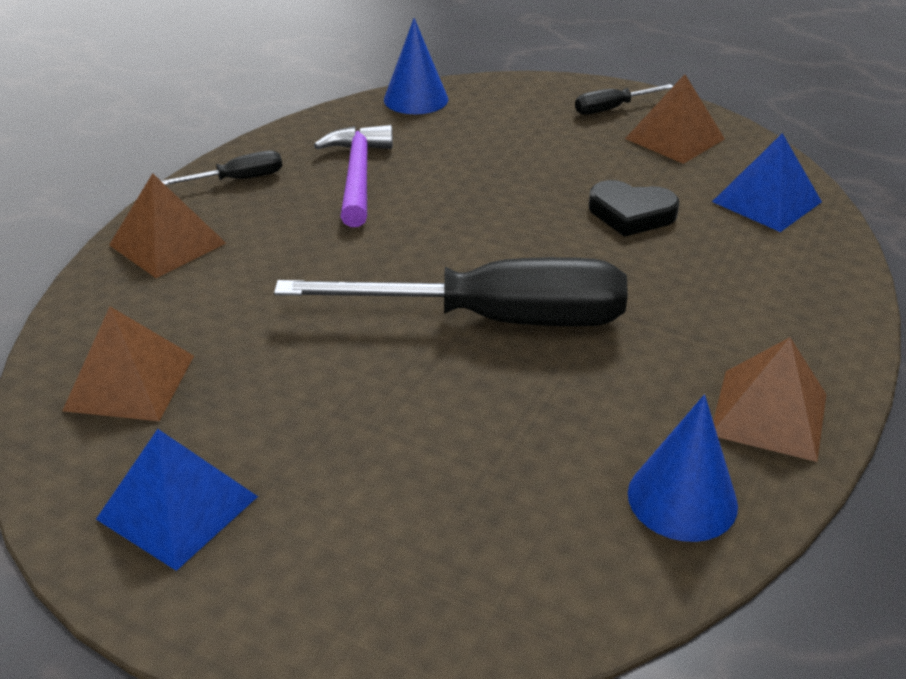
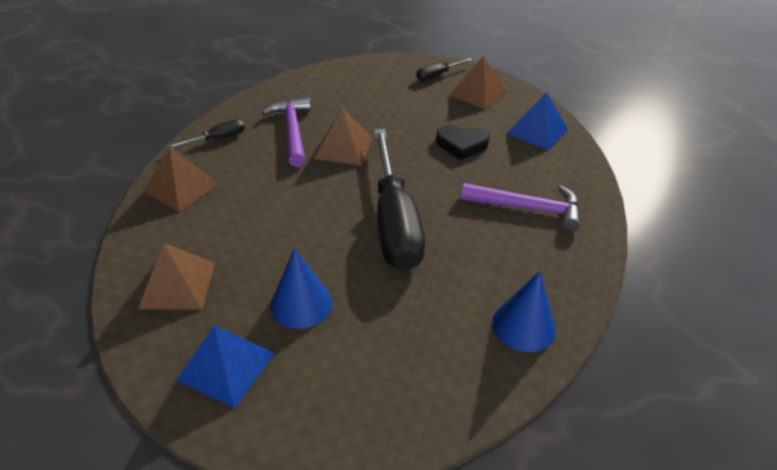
camera: 10 degrees left, 5 degrees up
(416, 99) = (318, 76): blue cone -> blue cone (301, 304)
(494, 319) = (394, 221): black screwdriver -> black screwdriver turned 90 degrees clockwise
(726, 318) = (528, 208): none -> purple hammer
(769, 414) = (562, 267): brown pyramid -> brown pyramid (343, 148)

